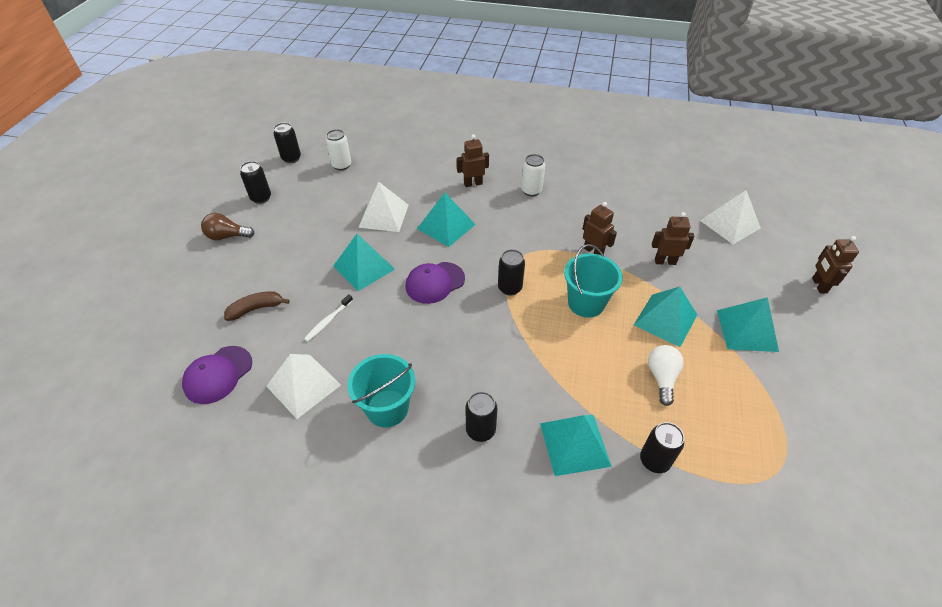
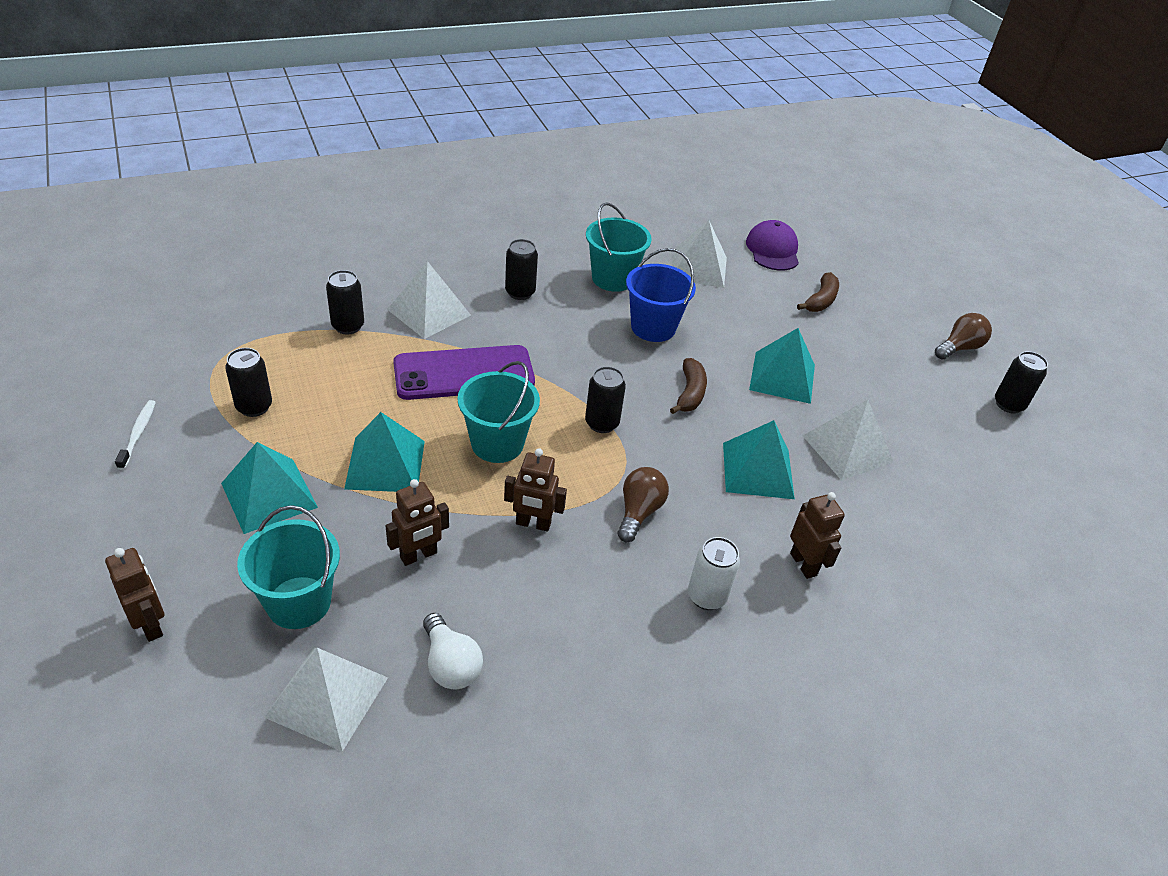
camera: 140 degrees right, 5 degrees down
(291, 158) = (1080, 479): black can -> black can (254, 407)
(328, 321) = (745, 316): white toothbrush -> white toothbrush (138, 434)
(341, 165) = (1008, 501): white can -> none
(405, 343) = (653, 327): none -> blue bucket
(435, 282) = (690, 393): purple cap -> brown banana
(473, 183) = (803, 564): brown robot -> brown robot turned 60 degrees counterclockwise
(531, 234) = (639, 512): none -> brown light bulb
(575, 444) = (429, 312): turquoise pyramid -> white pyramid
(578, 366) = (464, 373): none -> purple phone
(662, 378) = (366, 396): white light bulb -> white light bulb (450, 664)
(737, 265) = (299, 602): none -> turquoise bucket

